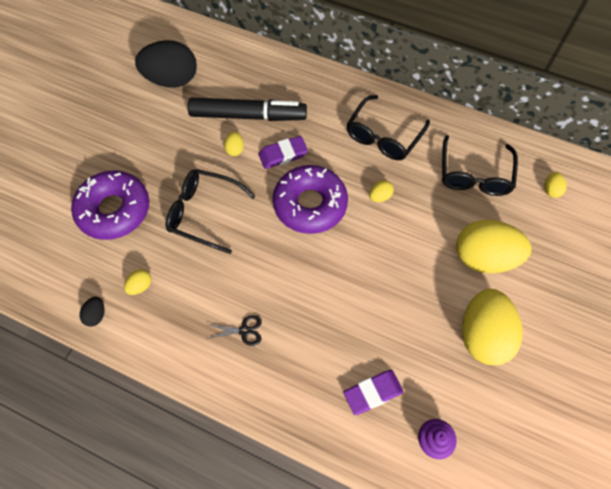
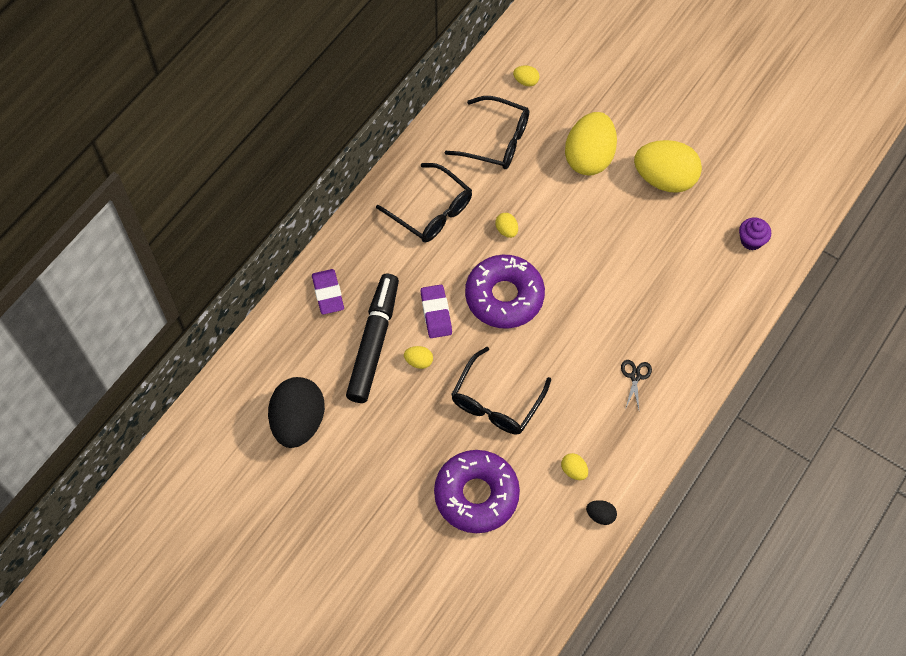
camera: 80 degrees left, 0 degrees up
(373, 392) = (706, 277): purple eraser -> purple eraser (328, 294)

